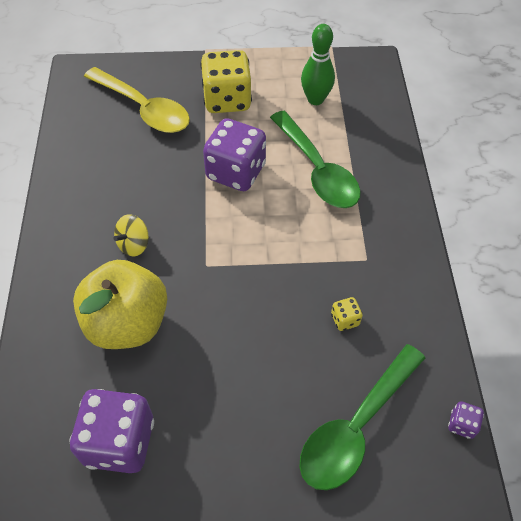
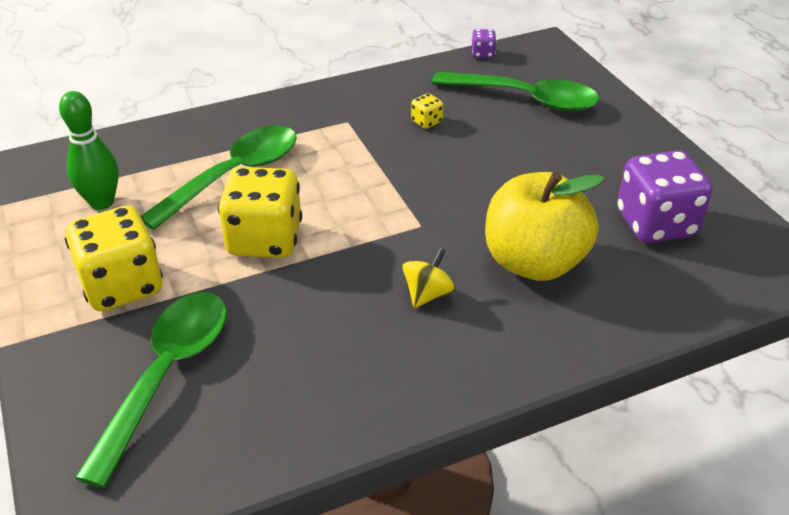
camera: 110 degrees left, 15 degrees down
(134, 244) = (428, 294): yellow spinning top -> yellow spinning top turned 75 degrees counterclockwise
(144, 109) = (167, 374): yellow spoon -> green spoon
(236, 172) = (265, 239): purple dice -> yellow dice

